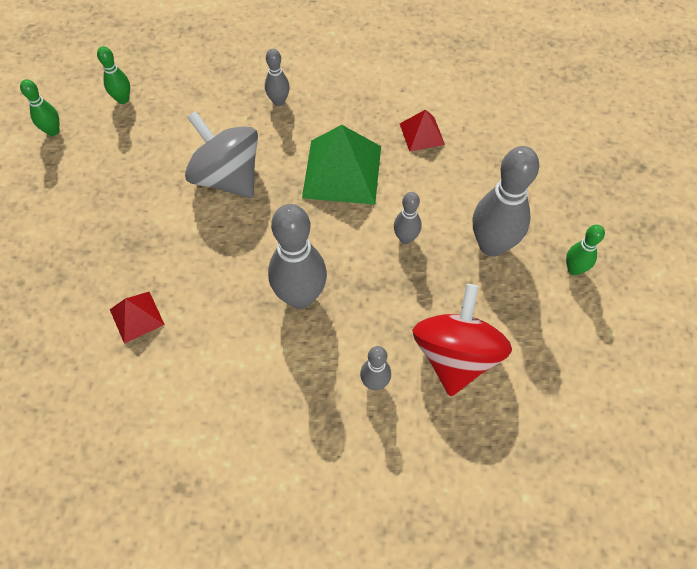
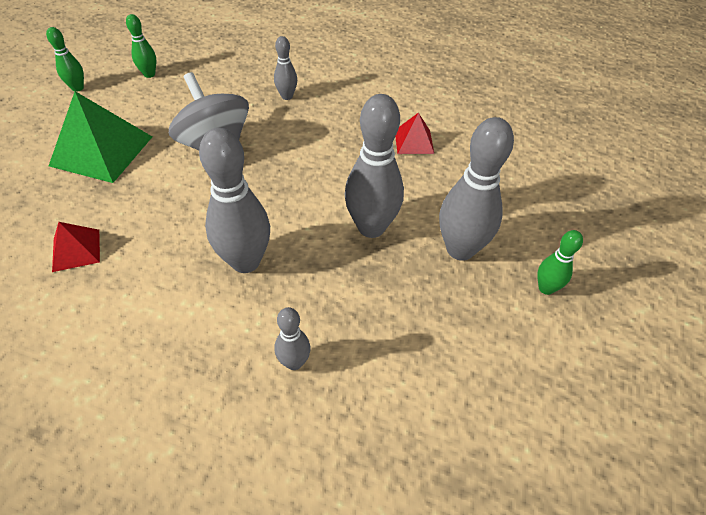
camera: 10 degrees right, 10 degrees down
(342, 171) = (326, 160): green pyramid -> green pyramid (101, 150)
(405, 238) = (371, 227): grey bowling pin -> grey bowling pin, size x1.95
(455, 356) = (393, 352): red spinning top -> none

